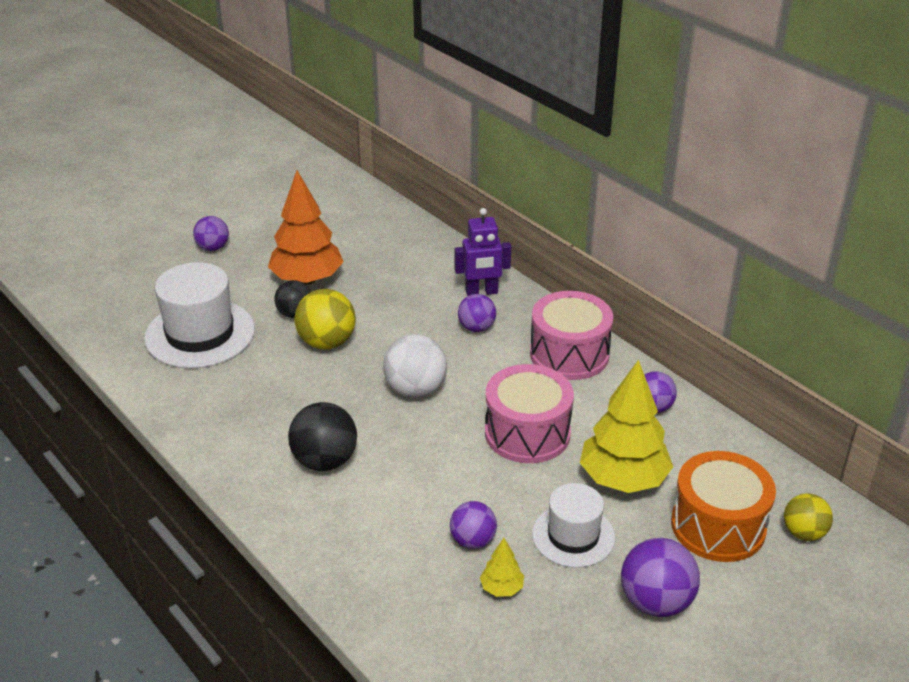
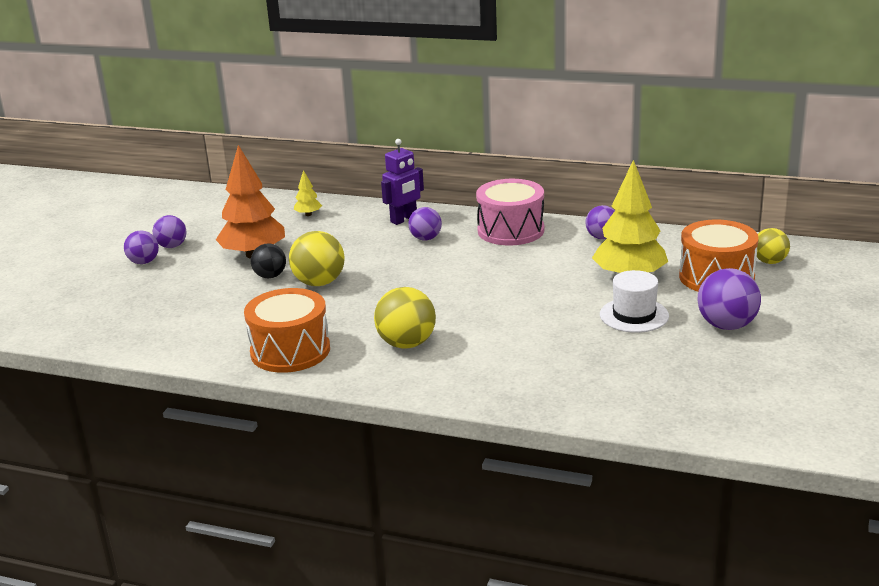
camera: 30 degrees left, 10 degrees down
(200, 334) = (203, 312): white hat -> none
(222, 418) = (290, 351): none -> orange drum
(325, 461) = (406, 344): black ball -> yellow ball
(415, 390) = (424, 284): white ball -> none
(473, 541) = (571, 343): purple ball -> purple ball (172, 246)
(501, 588) = (622, 357): yellow tree -> yellow tree (308, 214)
(527, 433) = (535, 278): pink drum -> none

